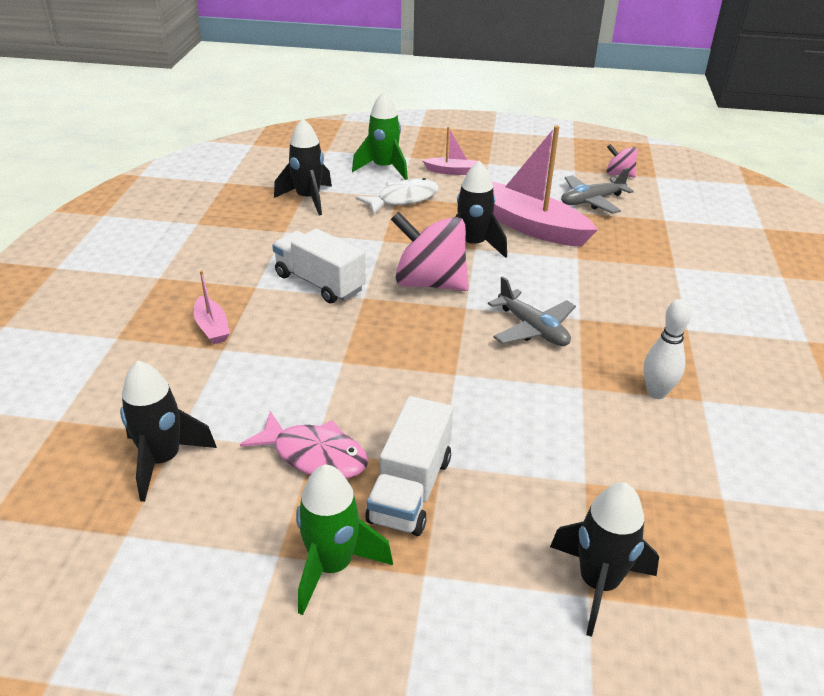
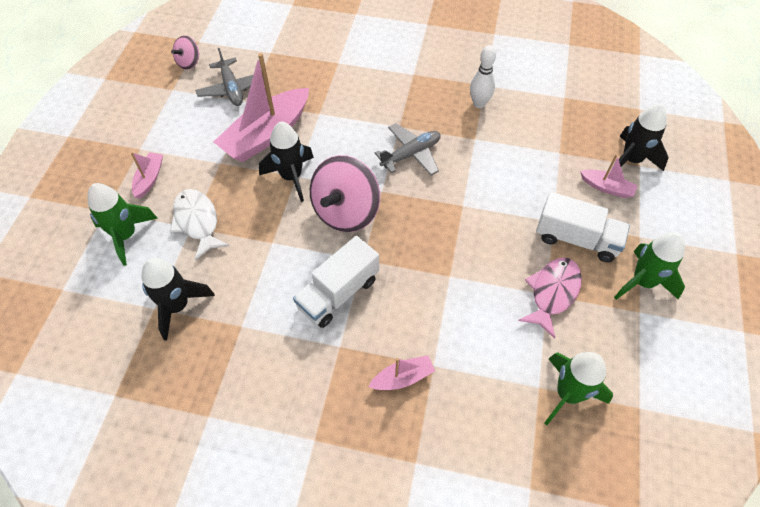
camera: 85 degrees left, 20 degrees up
(163, 460) = (568, 394): black rocket -> green rocket
(522, 539) = (607, 188): none -> pink boat

